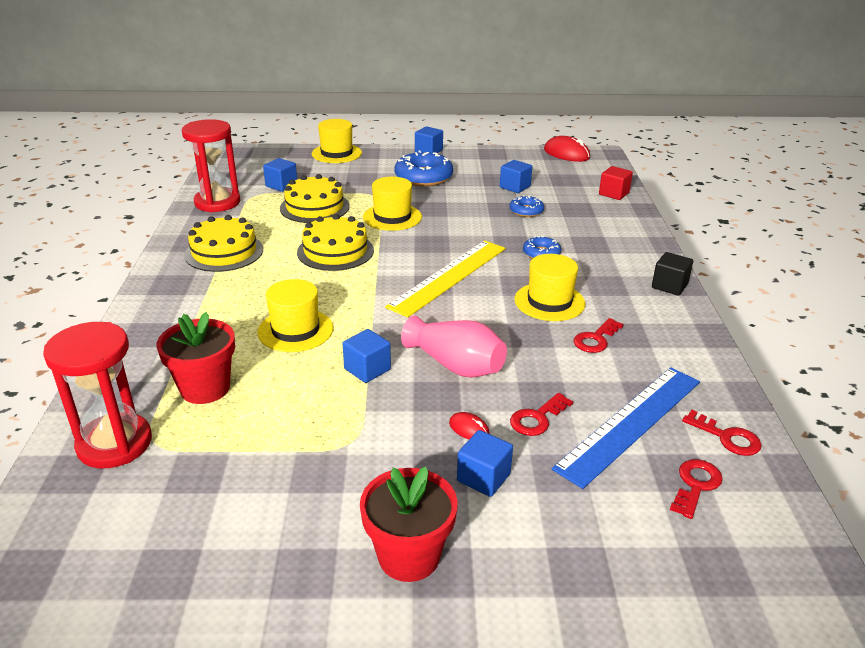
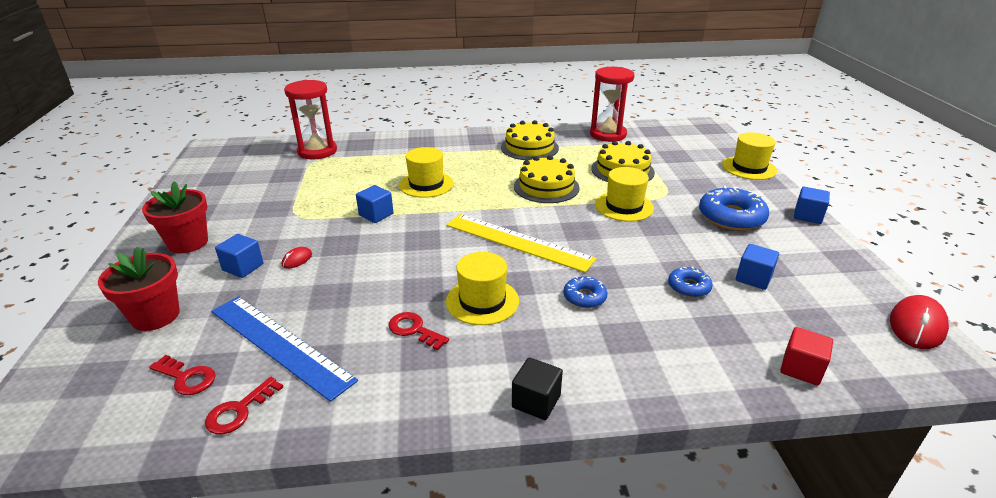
camera: 85 degrees right, 0 degrees up
(205, 388) = (362, 165): red flower pot -> red flower pot (155, 316)
(281, 185) = (656, 152): blue cube -> none
(456, 365) = (377, 251): pink vase -> none
(537, 418) = (300, 291): red key -> none

